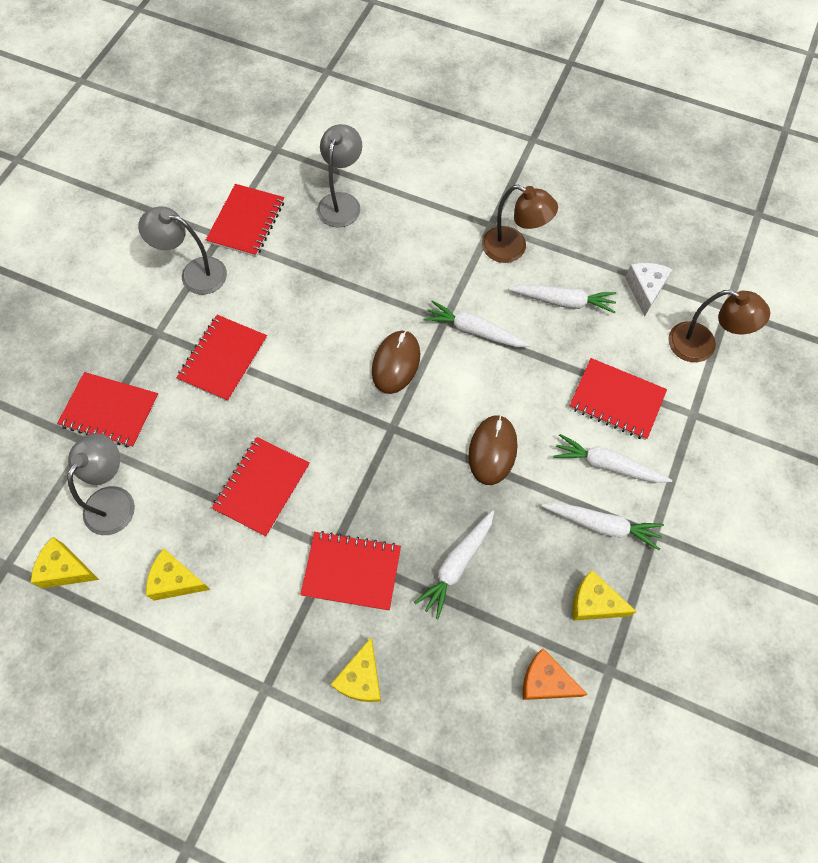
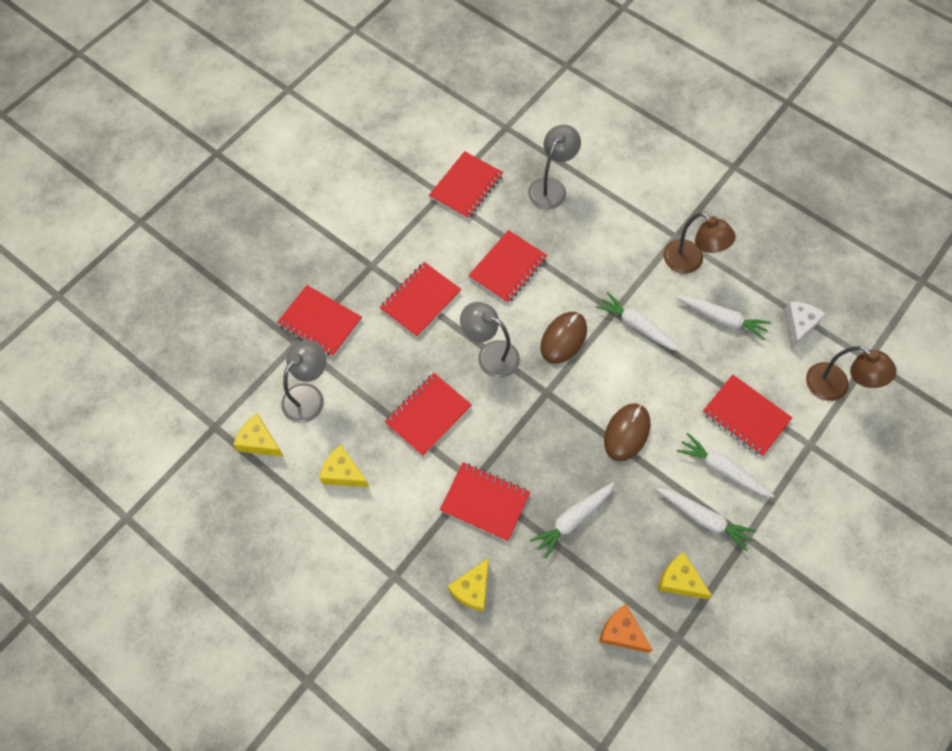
camera: 15 degrees right, 0 degrees up
(194, 273) = (413, 221): grey lamp -> grey lamp (490, 355)
(314, 300) = (508, 268): none -> red notebook

